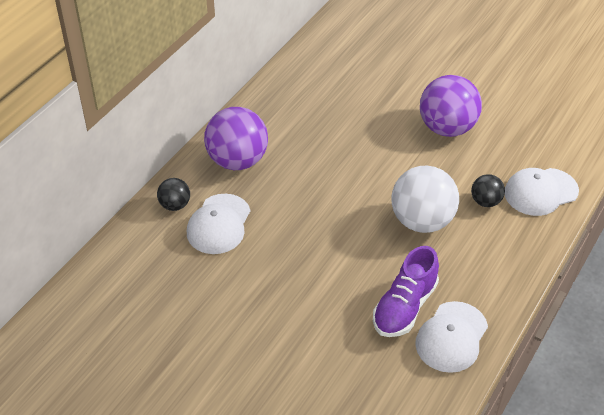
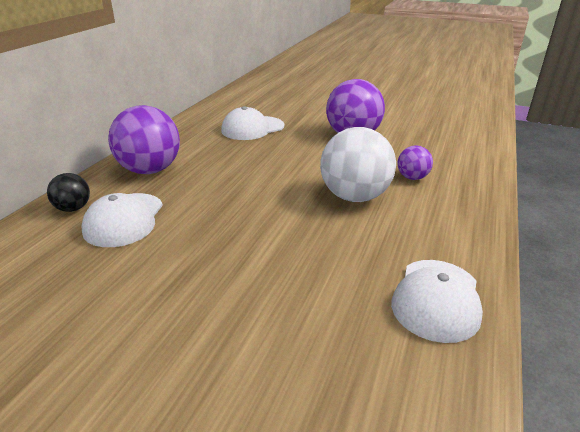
camera: 10 degrees left, 15 degrees down
(404, 307) = (364, 274): purple shoe -> none
(485, 201) = (412, 177): black ball -> purple ball
(540, 192) = (460, 167): white cap -> white cap (252, 128)

